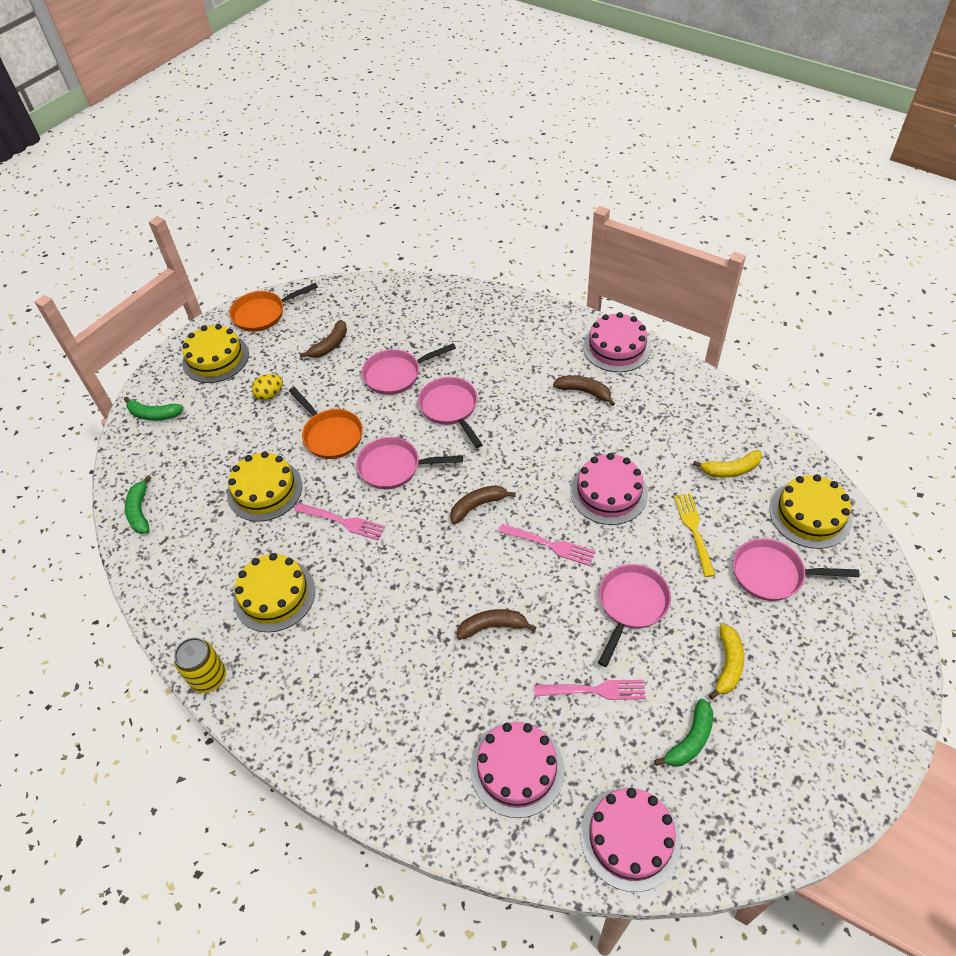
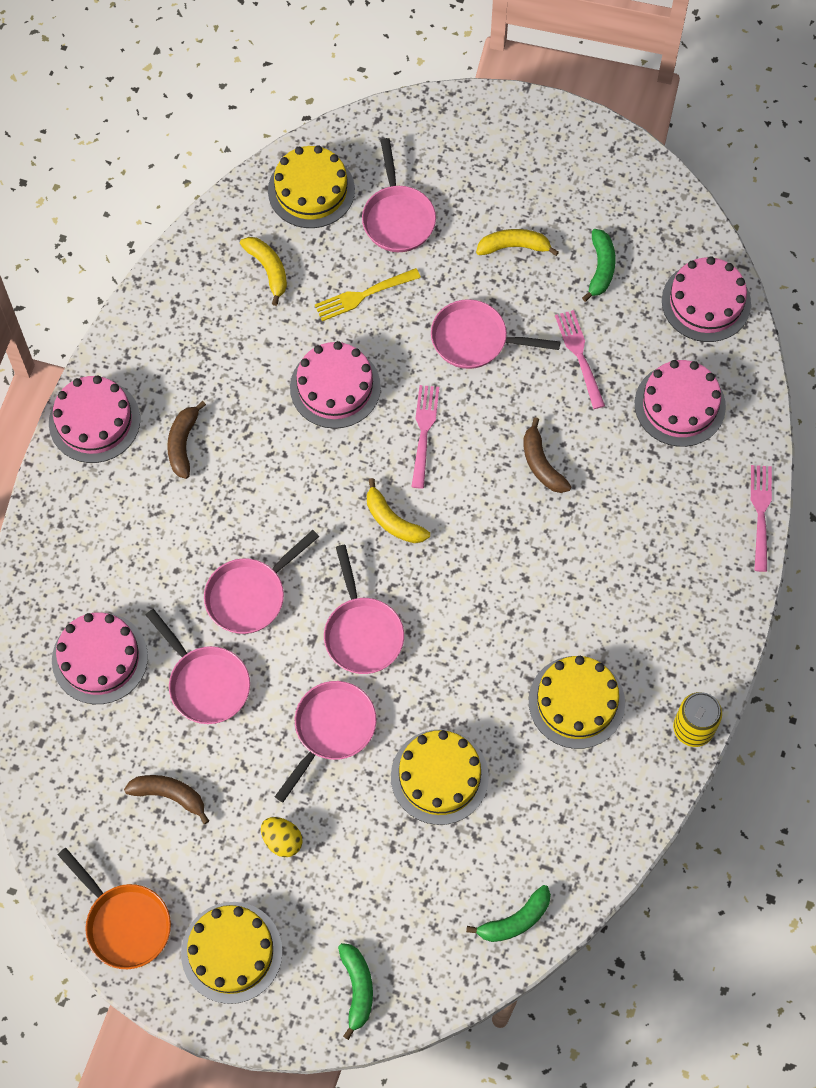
camera: 110 degrees left, 15 degrees up
(331, 435) = (331, 729): orange pan -> pink pan
(342, 521) = (458, 664): pink fork -> pink fork (760, 513)
(437, 326) = (100, 658): none -> pink cake
(477, 506) = (392, 521): brown banana -> yellow banana
(690, 740) = (601, 268): green banana -> green banana turned 75 degrees clockwise

